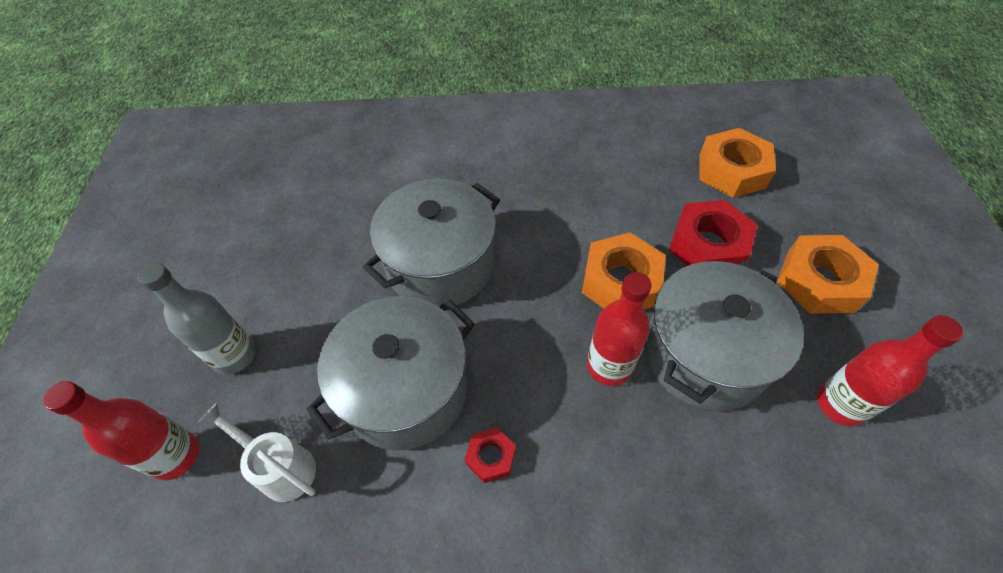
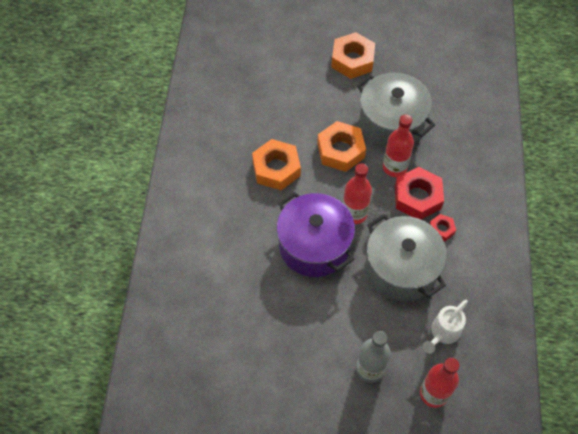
camera: 85 degrees left, 5 degrees up
(440, 264) = (314, 246): grey pot -> purple pot
(708, 245) = (321, 102): red nut -> red nut (417, 197)
(732, 171) = (264, 73): orange nut -> orange nut (276, 169)
(840, 404) = (422, 78): red bottle -> red bottle (354, 213)

